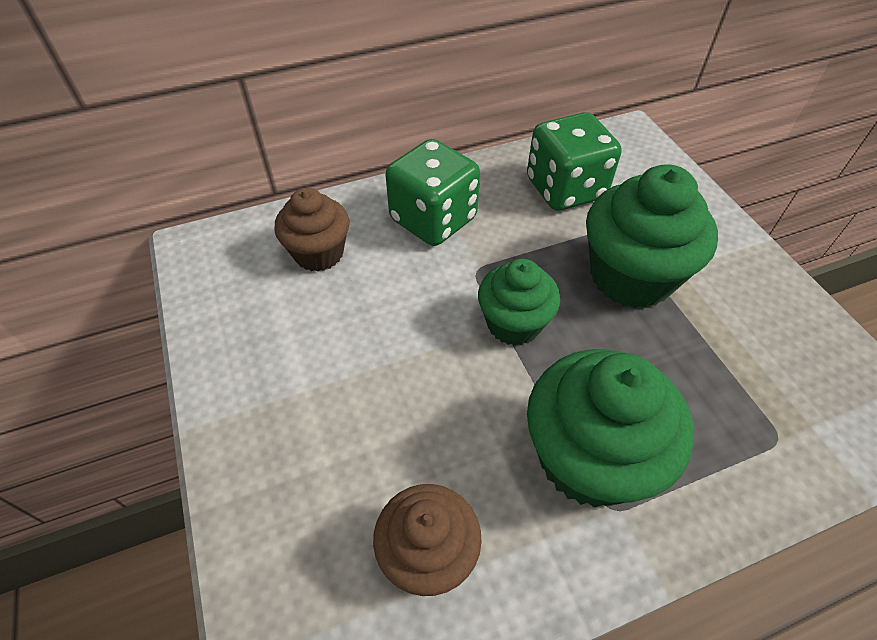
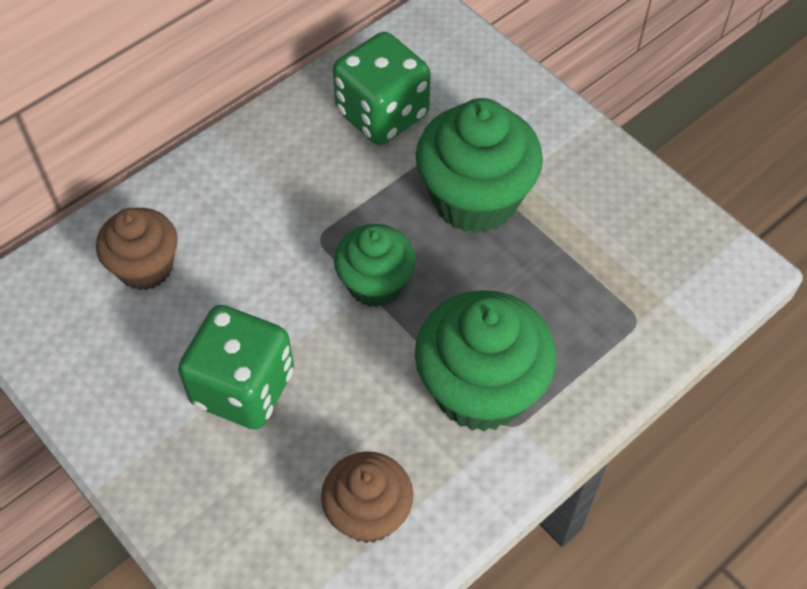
camera: 20 degrees left, 5 degrees up
(433, 219) = (253, 192): green dice -> green dice (243, 388)

